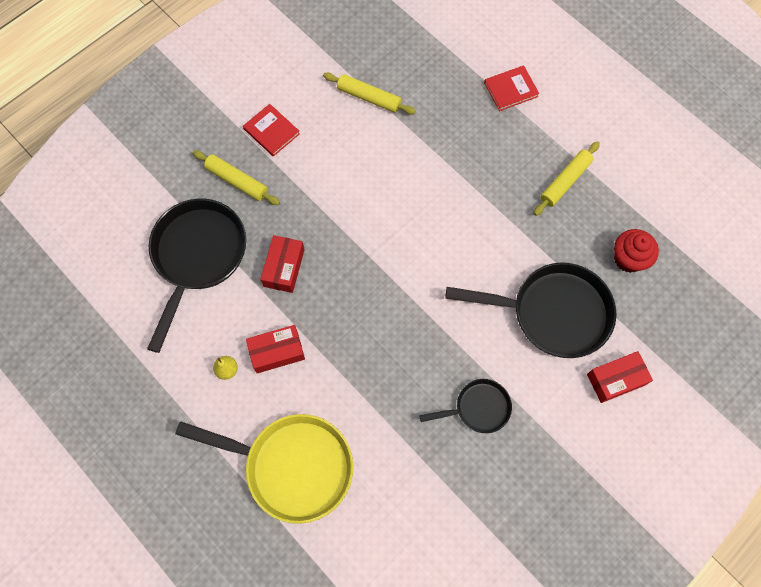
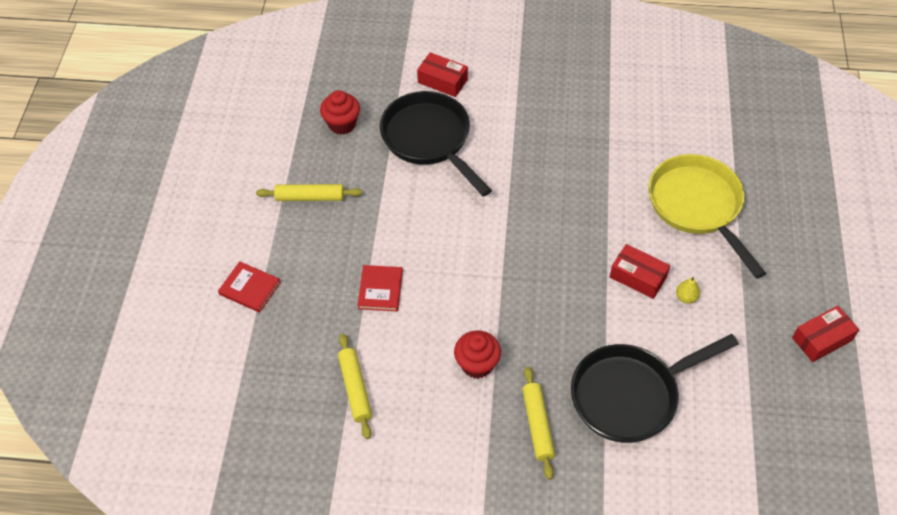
camera: 130 degrees left, 15 degrees down
(271, 131) = (464, 439): red book -> red book (380, 289)
(284, 267) = (572, 325): red box -> red box (822, 339)
(315, 181) = (477, 364): none -> red cupcake
(478, 408) = (542, 136): black pan -> none

